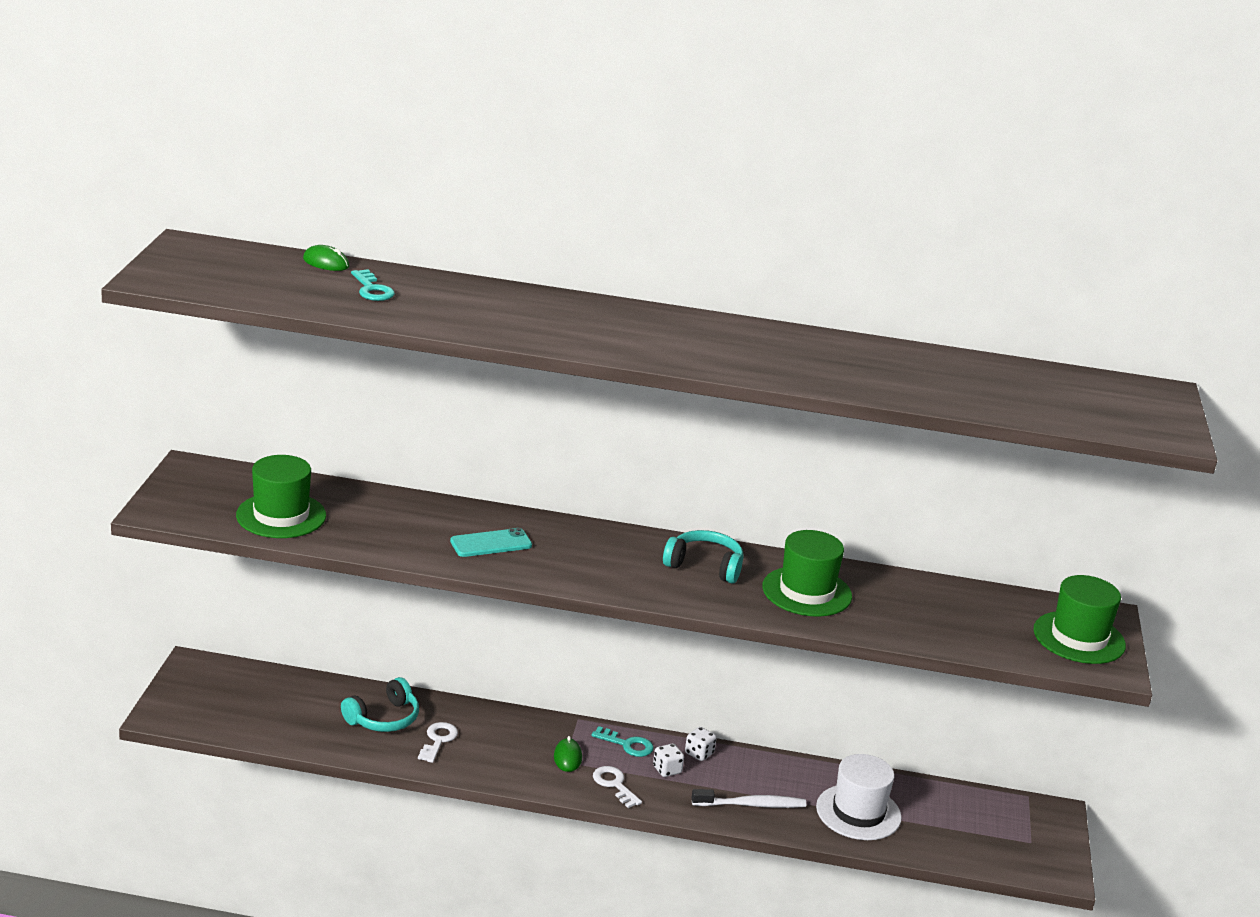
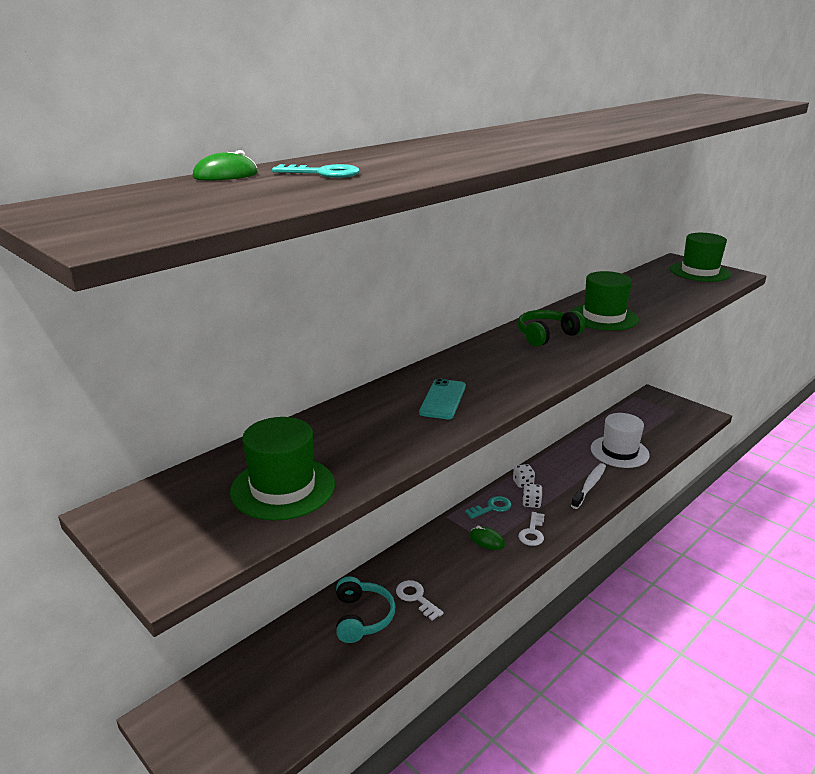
camera: 50 degrees left, 0 degrees up
(614, 785) = (532, 532): white key -> white key turned 75 degrees counterclockwise
(704, 566) = (546, 335): turquoise headphones -> green headphones

